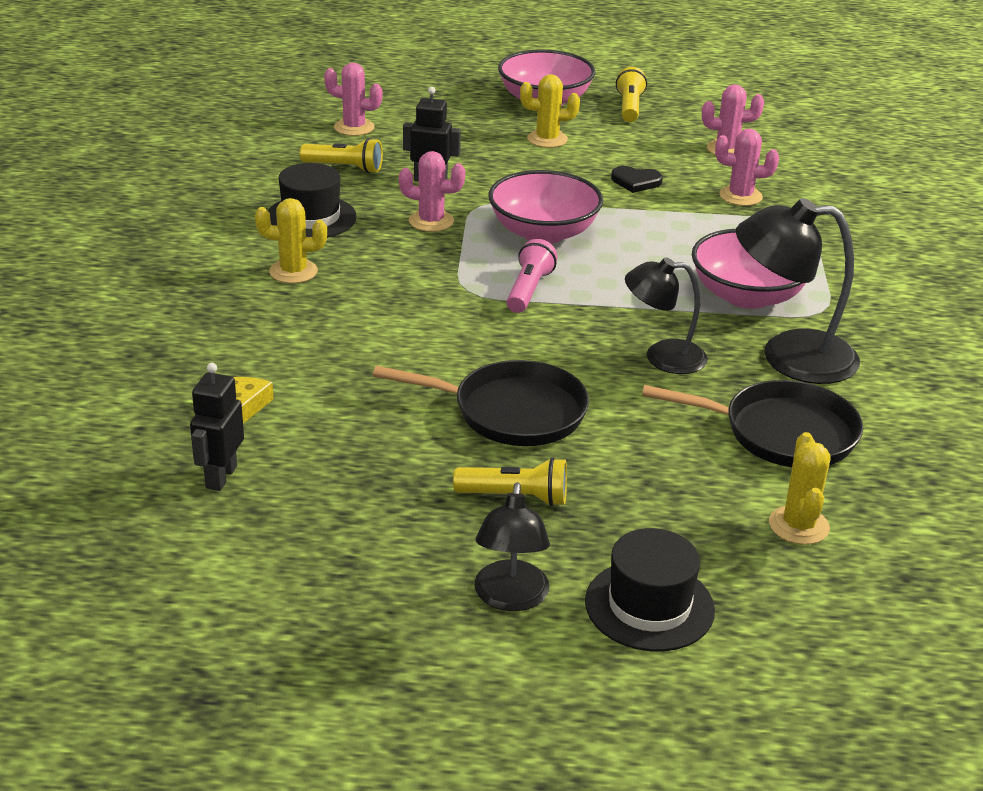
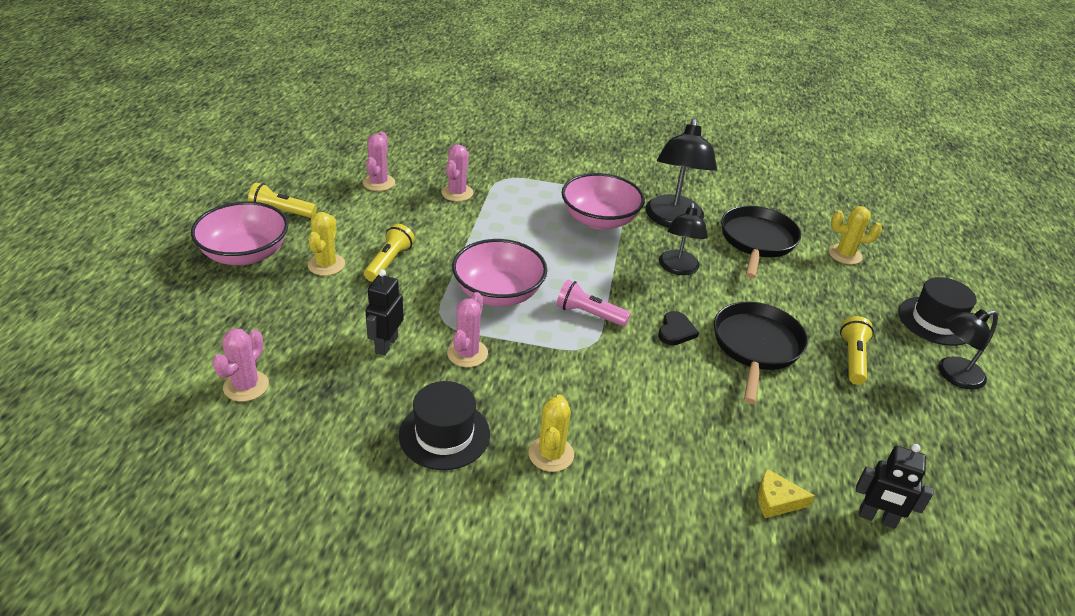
camera: 85 degrees left, 5 degrees up
(345, 168) = (341, 401): yellow flashlight -> yellow flashlight (389, 262)
(510, 598) = (953, 375): black lamp -> black lamp turned 150 degrees clockwise
(635, 182) = (421, 233): black heart -> black heart (676, 331)

